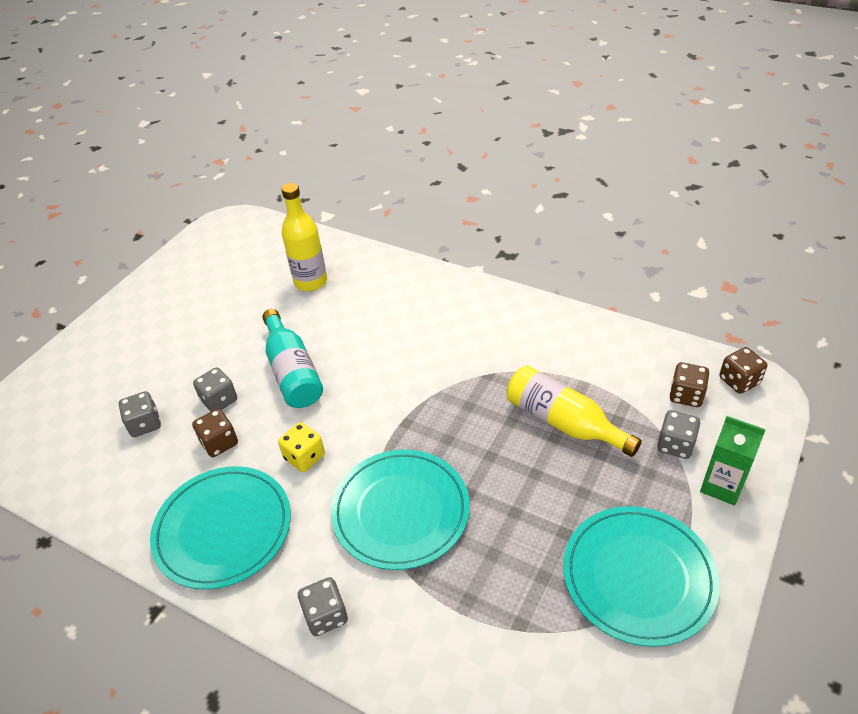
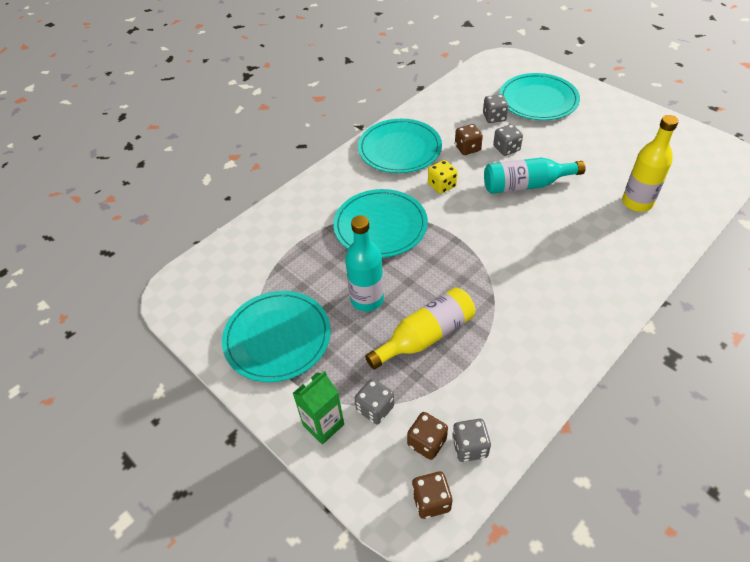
camera: 105 degrees right, 5 degrees up
(106, 382) = (538, 100): none -> turquoise plate
(326, 615) = (325, 186): grey dice -> grey dice (469, 447)
(534, 492) = (367, 299): none -> turquoise bottle

